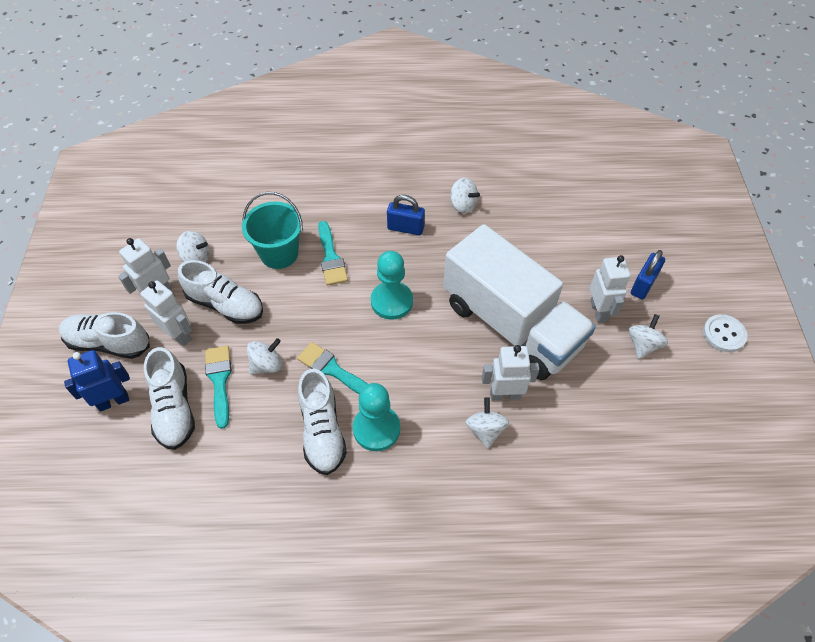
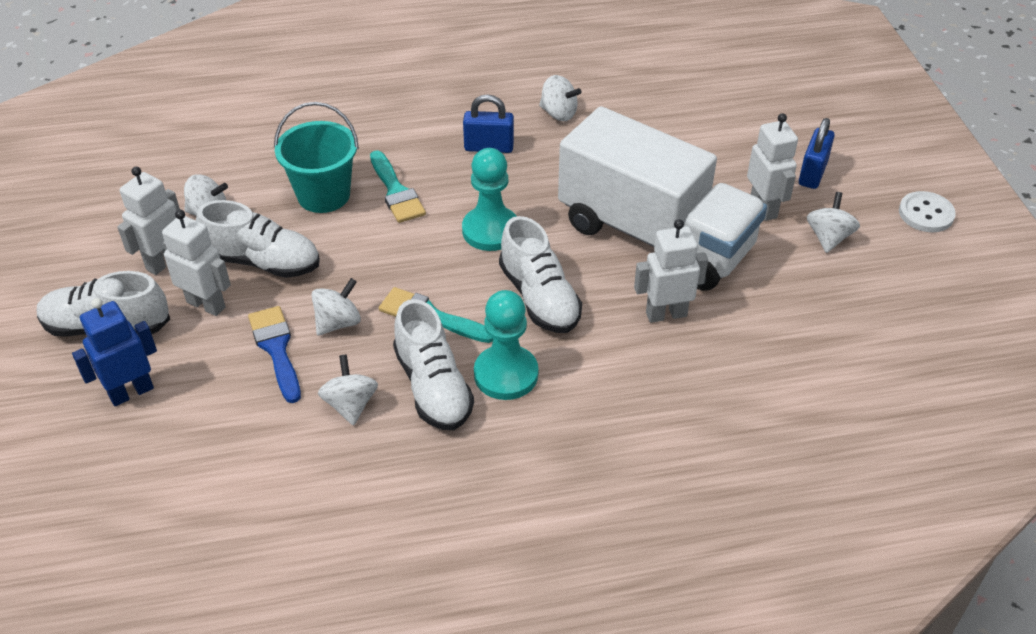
camera: 10 degrees left, 10 degrees down
(174, 409) = (220, 389): white shoe -> white shoe (539, 298)
(219, 381) = (276, 349): turquoise brush -> blue brush
(485, 430) = (650, 356): white spinning top -> white spinning top (350, 405)

